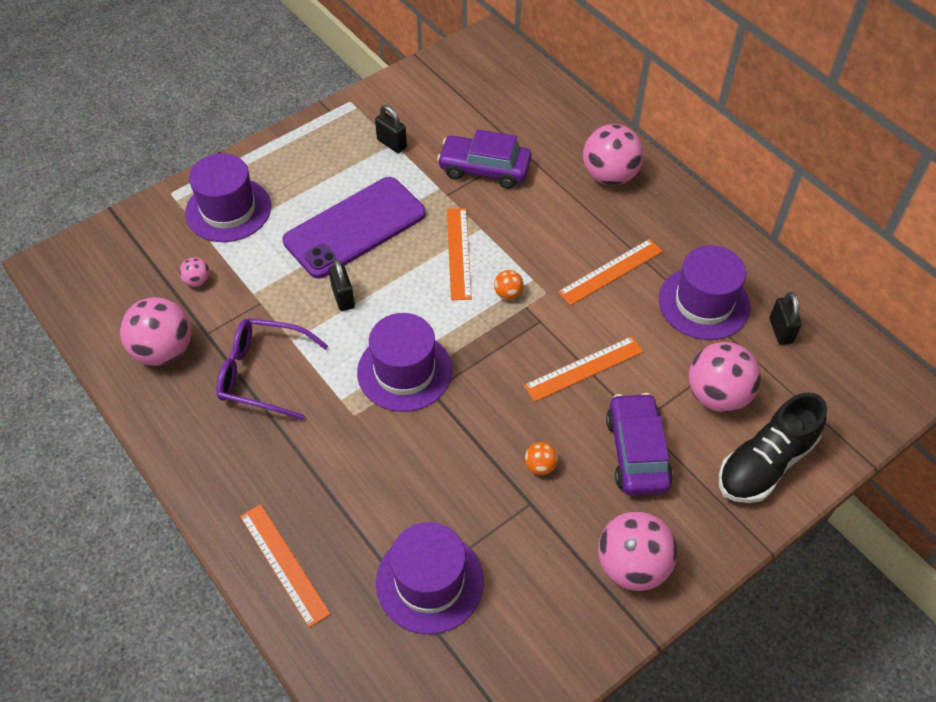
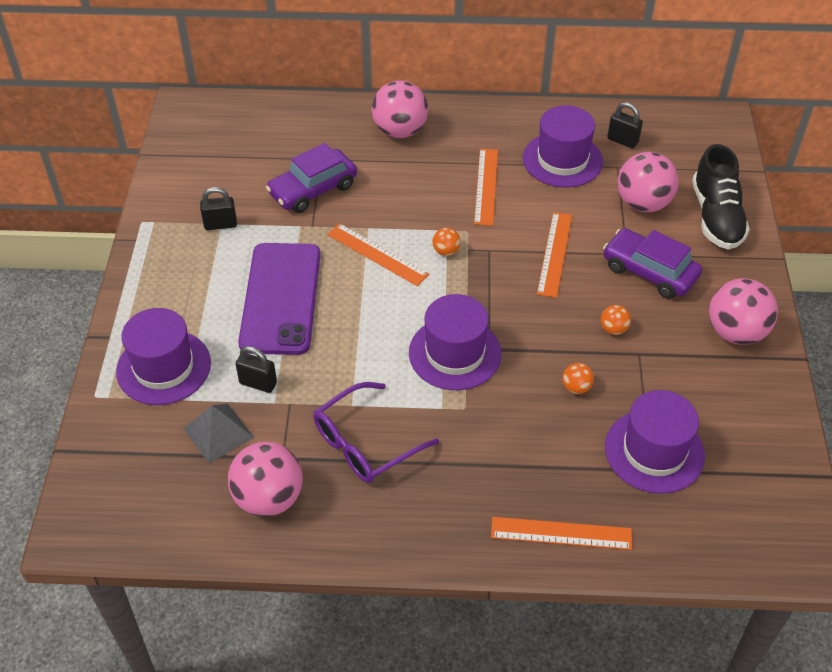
camera: 50 degrees left, 5 degrees down
(197, 281) = (218, 432): pink ball -> grey pyramid
(343, 298) = (344, 347): black padlock -> black padlock (258, 383)
(447, 479) = (576, 387): none -> orange ball

